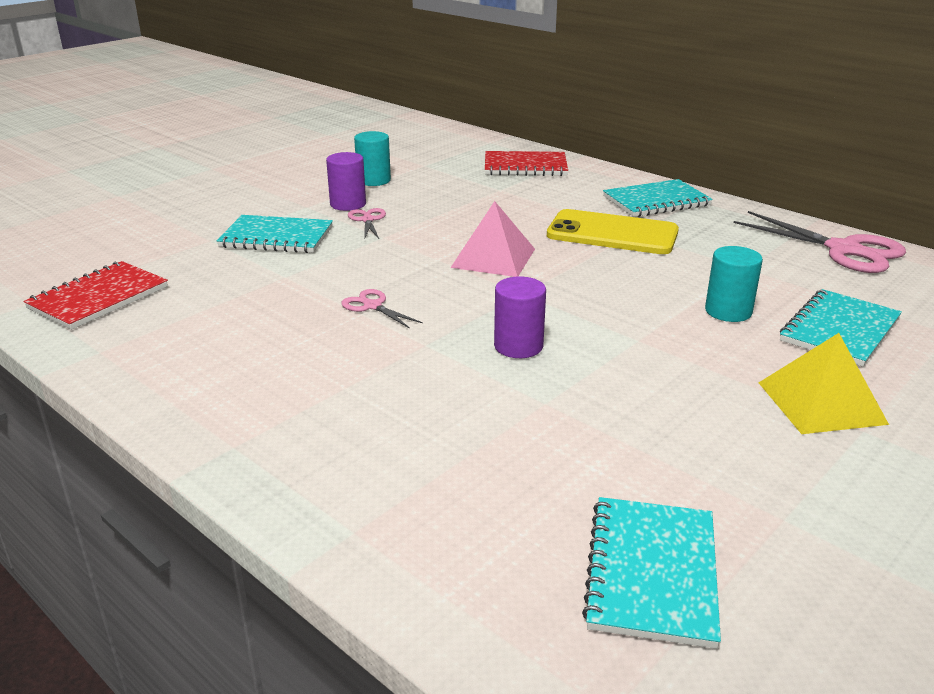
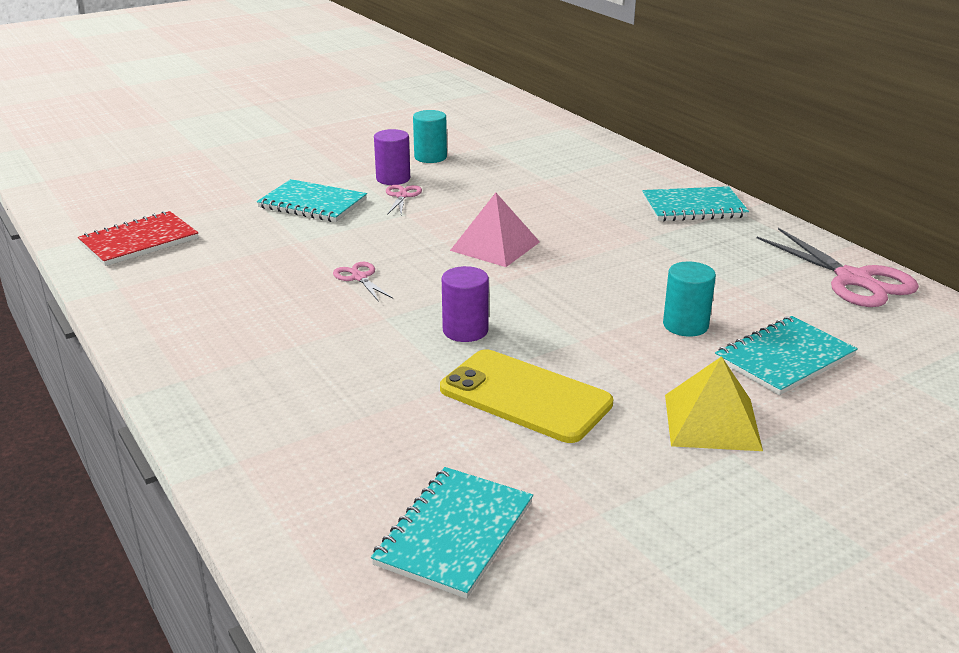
camera: 15 degrees right, 0 degrees up
(525, 166) = (585, 157): red notebook -> none
(612, 233) = (625, 235): yellow phone -> yellow phone (525, 396)

